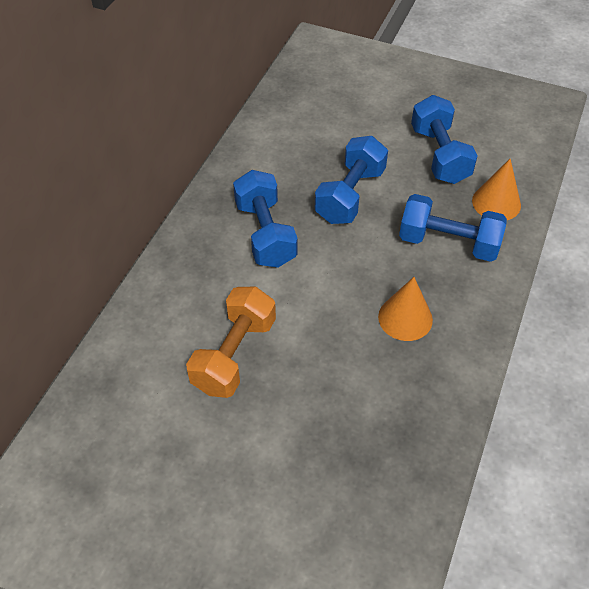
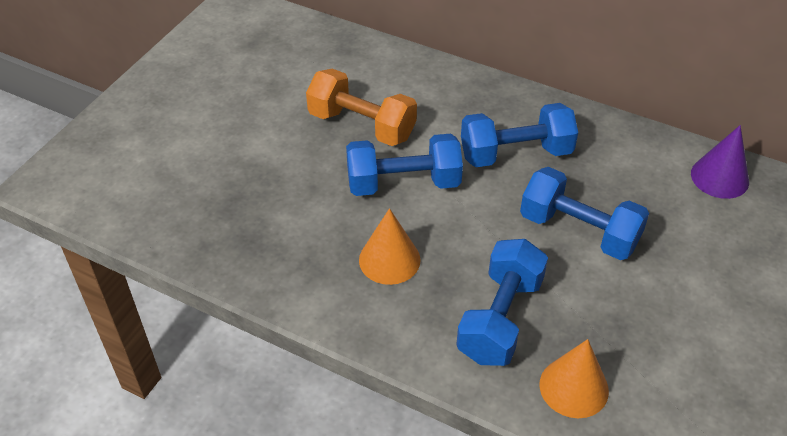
camera: 95 degrees right, 5 degrees down
(281, 114) = (719, 177): none -> purple cone
(439, 155) = (664, 336): blue dumbbell -> blue dumbbell (403, 183)

